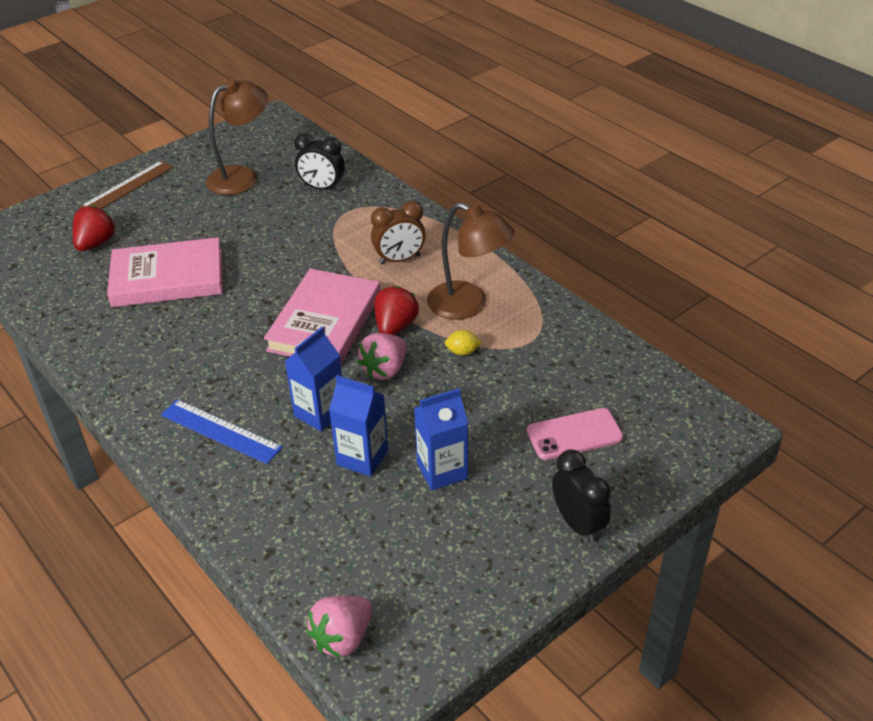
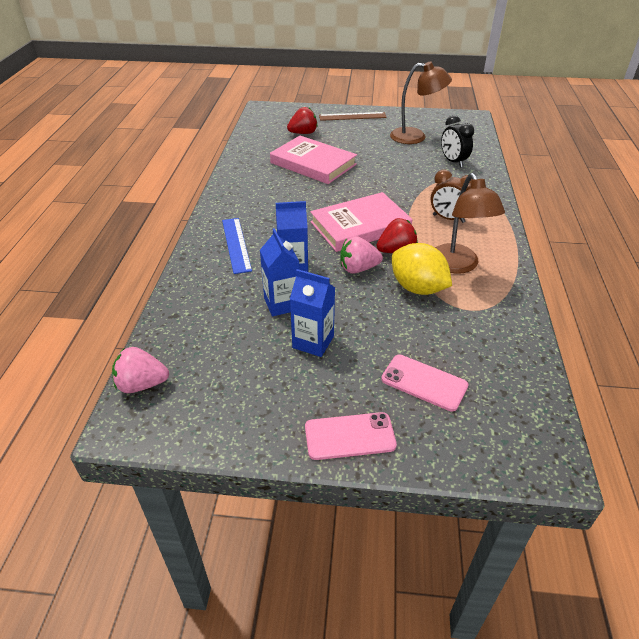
camera: 45 degrees right, 0 degrees up
(462, 352) = (417, 288): yellow lemon -> yellow lemon, size x2.33
(578, 524) = (350, 436): black clock -> pink phone

